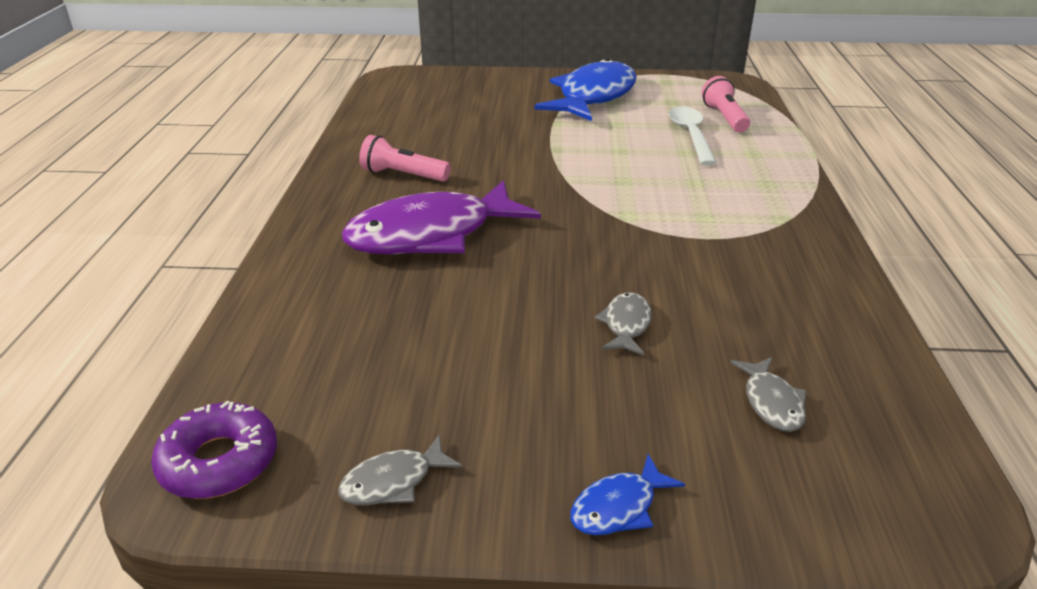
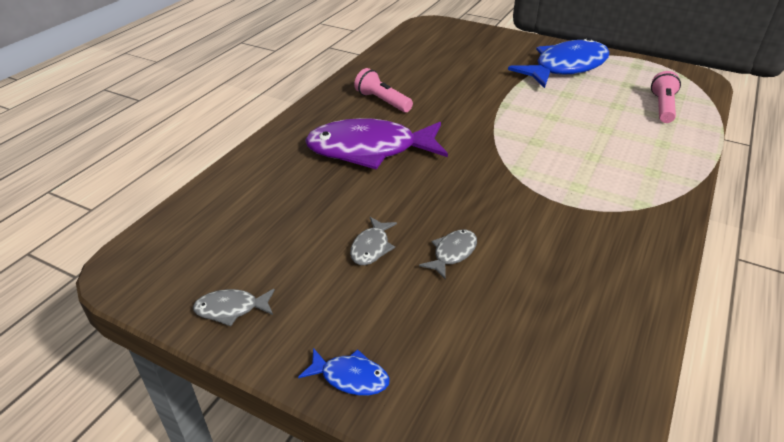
camera: 25 degrees right, 5 degrees up
(219, 461) = (150, 262): purple donut -> none
(619, 507) = (350, 377): blue fish -> blue fish turned 150 degrees counterclockwise
(690, 136) = (620, 117): white spoon -> none
(771, 402) = (513, 345): grey fish -> grey fish (371, 247)

